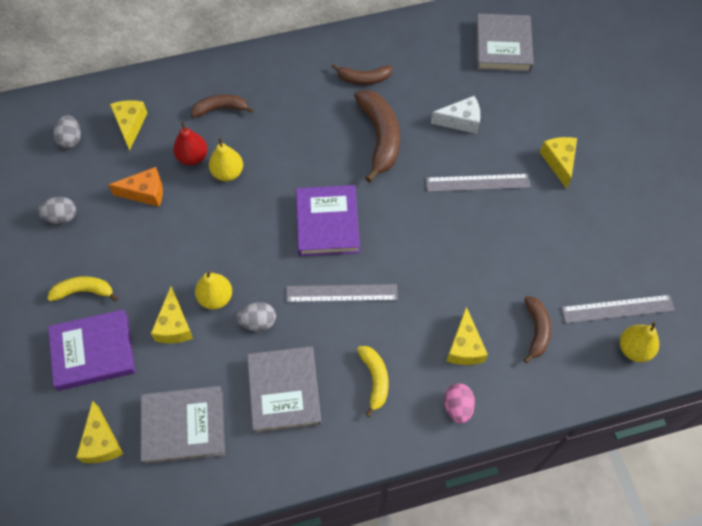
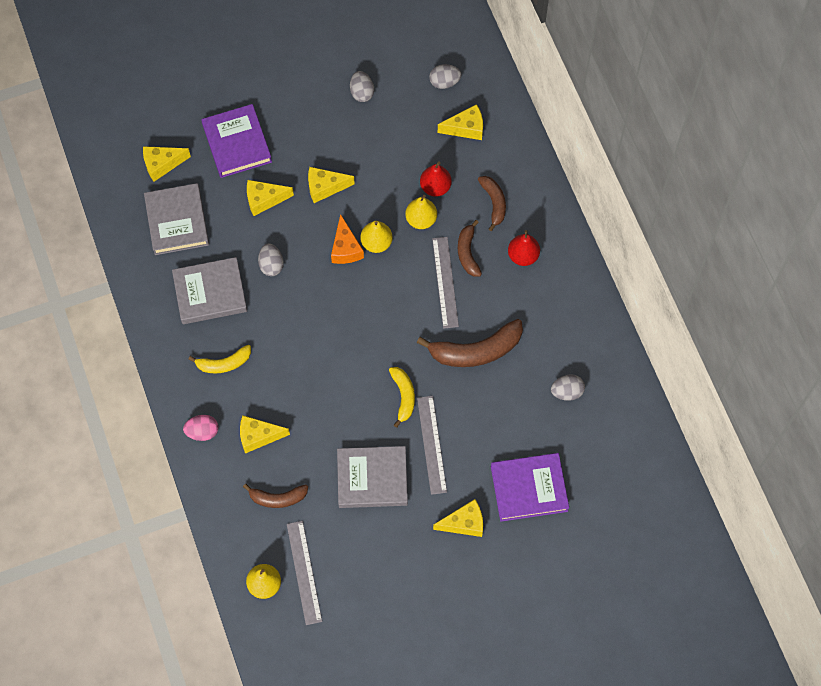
camera: 85 degrees right, 5 degrees up
(84, 291) = (291, 125): yellow banana -> yellow banana (403, 396)
(145, 193) = (393, 154): orange cheese -> orange cheese (345, 248)
(171, 261) = (325, 187): none -> yellow cheese
(216, 298) = (292, 228): yellow pear -> yellow pear (376, 243)
(283, 90) = (523, 256): none -> red pear
(327, 223) = (374, 311): purple book -> purple book (529, 488)
(342, 293) = (303, 330): grey ruler -> grey ruler (445, 282)
(363, 79) = (547, 330): brown banana -> brown banana (468, 253)
(427, 70) = (567, 392): none -> grey egg
(460, 121) = (504, 426): white cheese -> none
(503, 46) = (609, 467): grey book -> grey book (372, 479)

